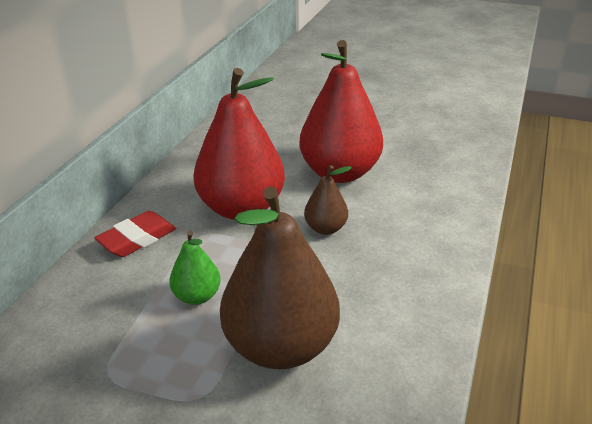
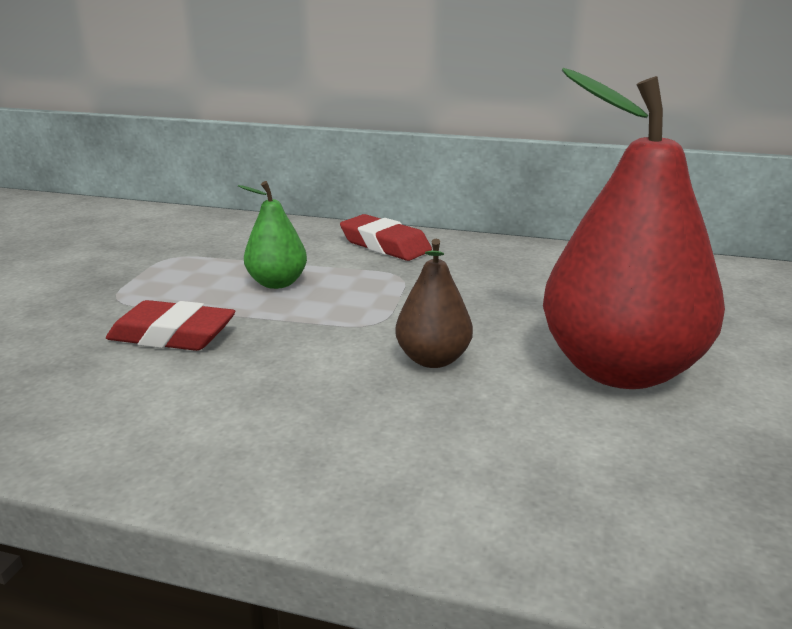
camera: 85 degrees right, 10 degrees down
(241, 208) = (468, 294): red pear -> none
(281, 346) = (172, 335): brown pear -> red eraser

